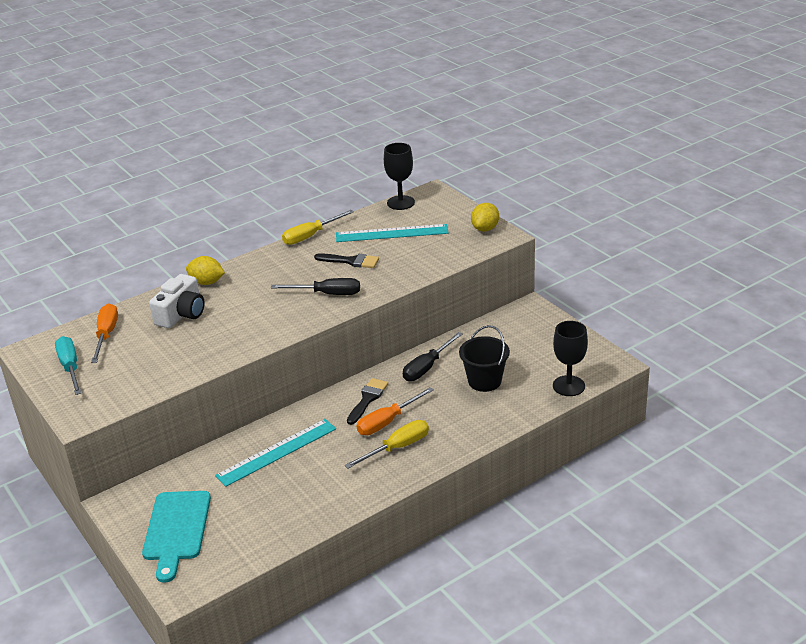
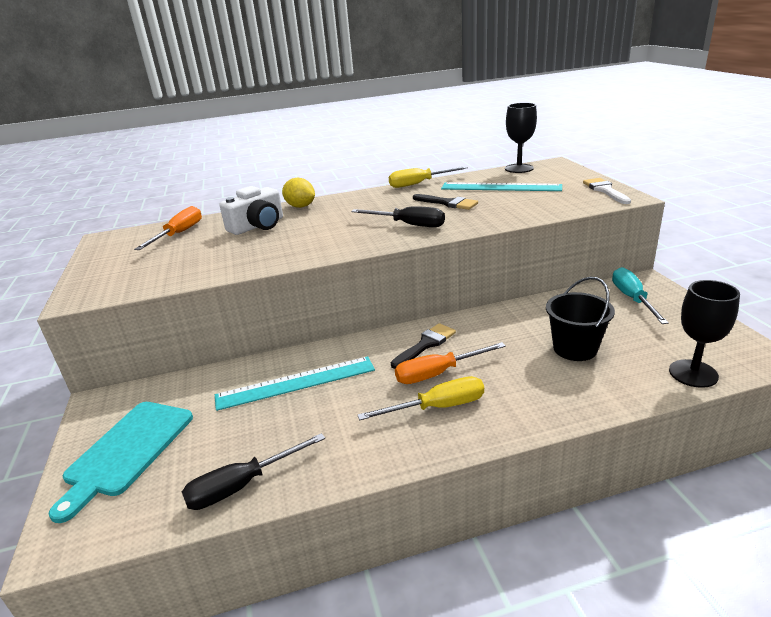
camera: 20 degrees right, 5 degrees down
(70, 367) = (122, 254): turquoise screwdriver -> turquoise screwdriver (632, 299)
(427, 367) = (507, 323): black screwdriver -> black screwdriver (242, 485)
(485, 228) = (605, 190): yellow lemon -> white brush

